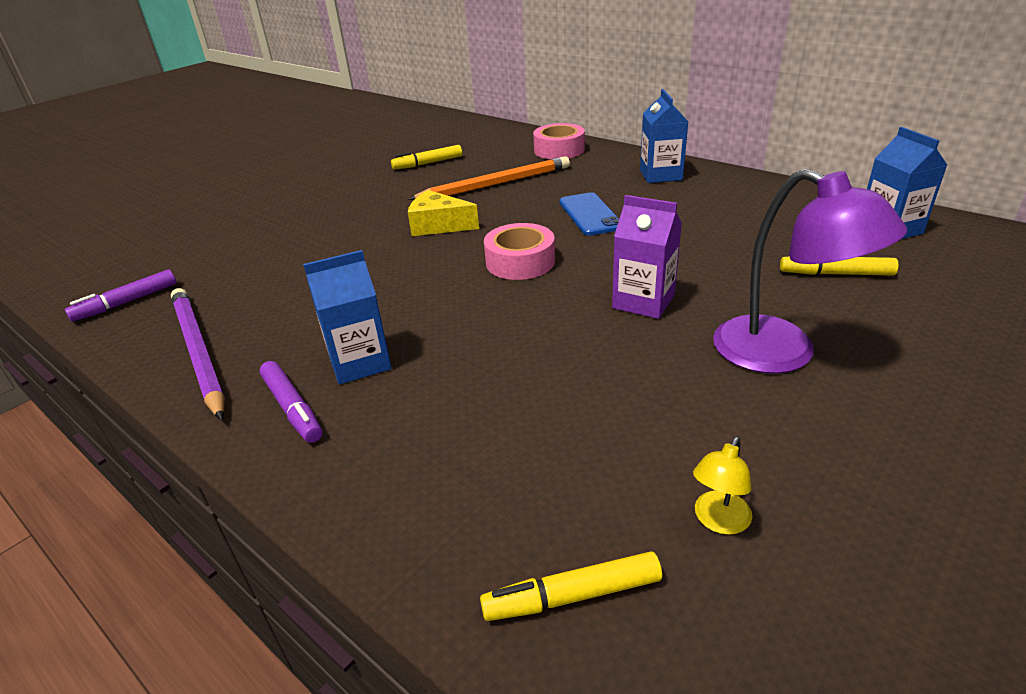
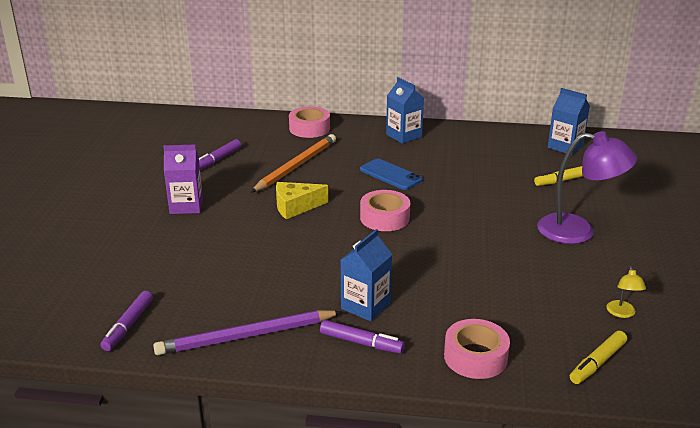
camera: 35 degrees left, 5 degrees down
(198, 352) = (246, 336): purple pencil -> purple pencil turned 45 degrees counterclockwise
(398, 492) = (475, 357): none -> pink tape
(428, 163) = (218, 159): yellow marker -> purple marker
(643, 301) = (484, 222): purple carton -> purple carton (186, 206)

